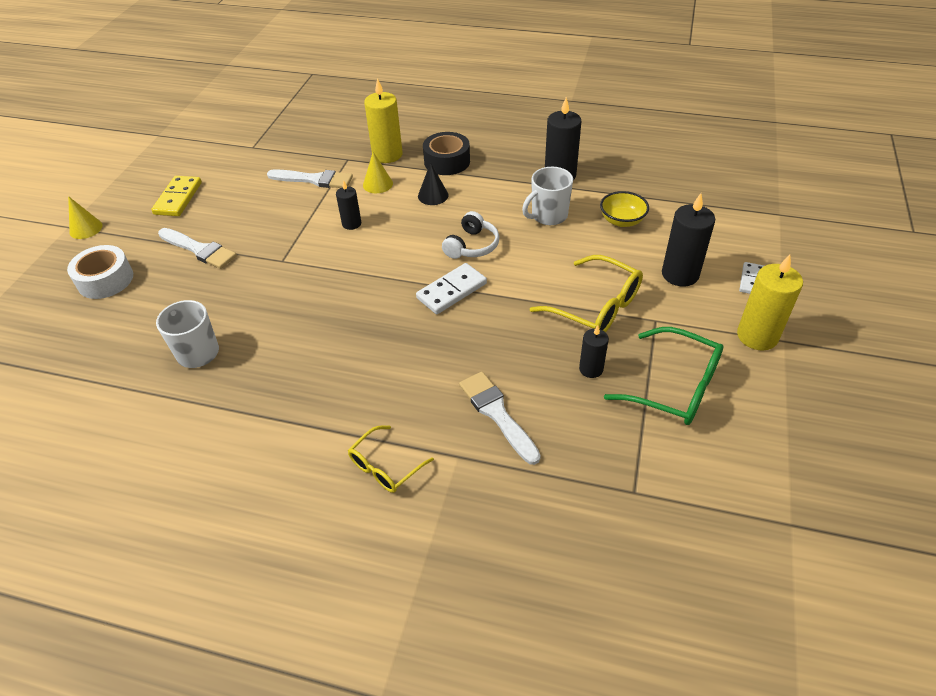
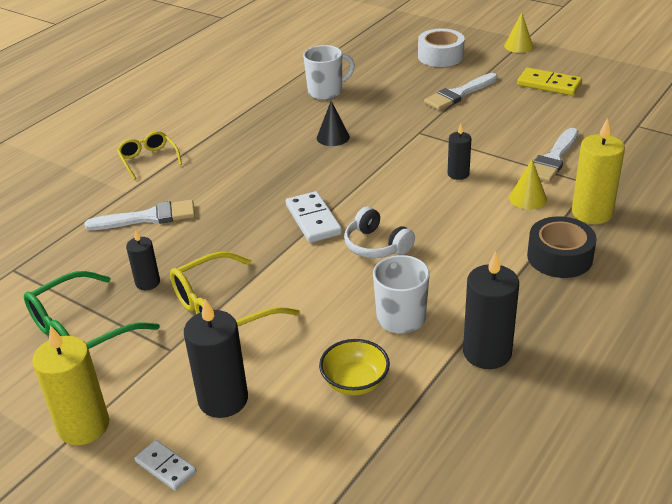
camera: 110 degrees right, 10 degrees down
(433, 195) = (486, 234): black cone -> black cone (333, 137)

